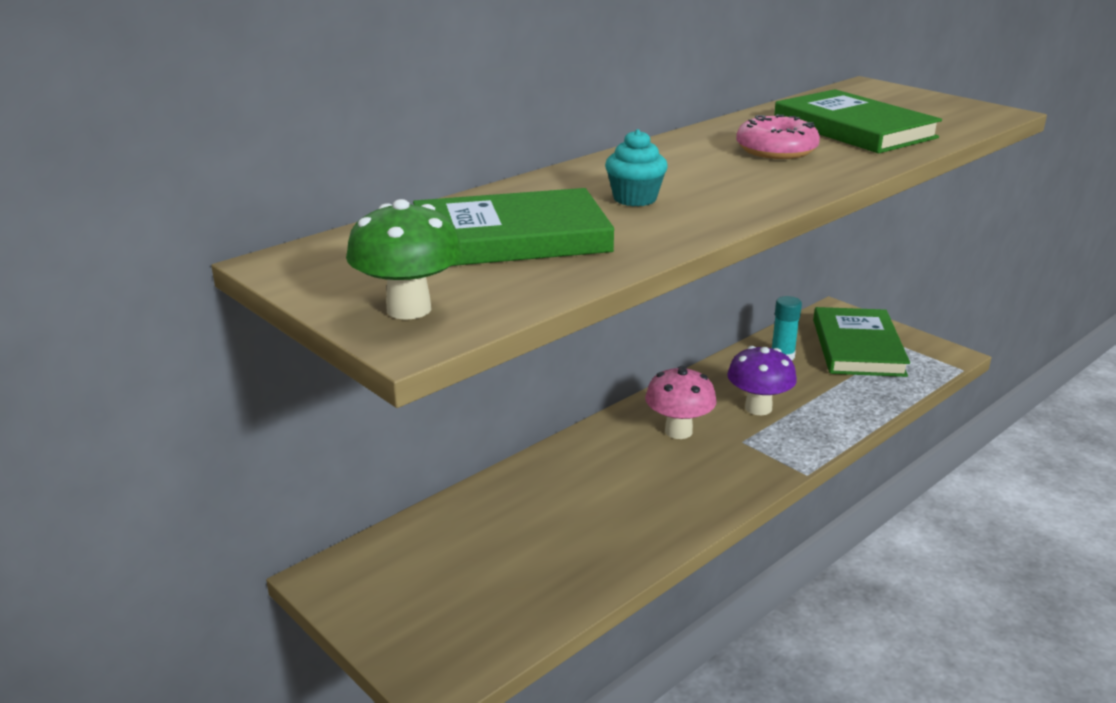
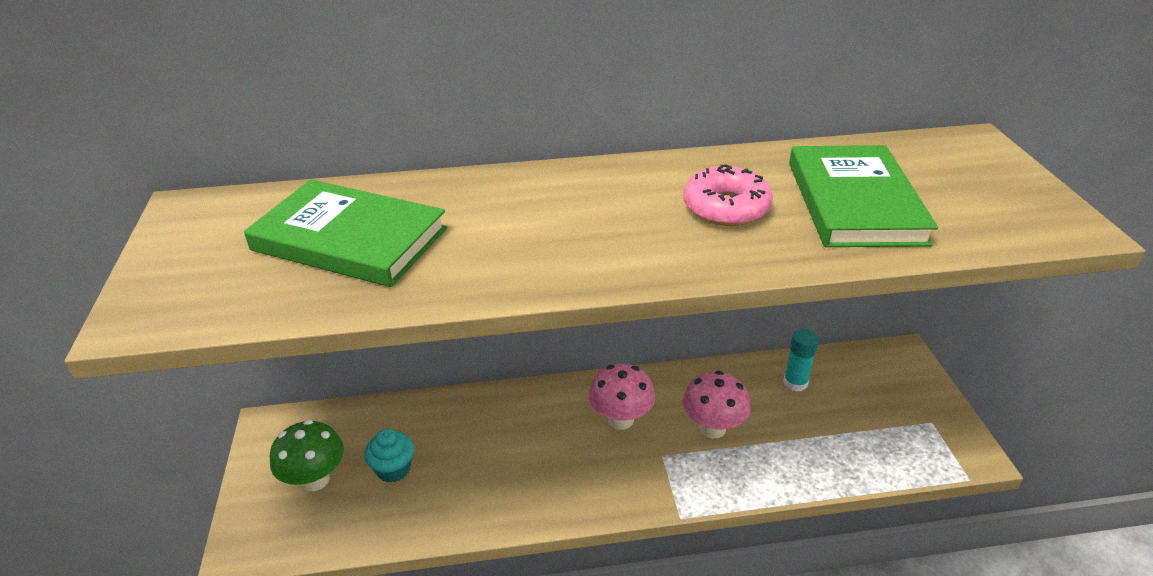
camera: 35 degrees right, 10 degrees up
(409, 309) = (176, 290): green mushroom -> green mushroom (315, 480)
(635, 199) = (505, 228): turquoise cupcake -> turquoise cupcake (393, 469)
(758, 408) = (712, 428): purple mushroom -> pink mushroom
(858, 347) = (882, 404): green book -> none

